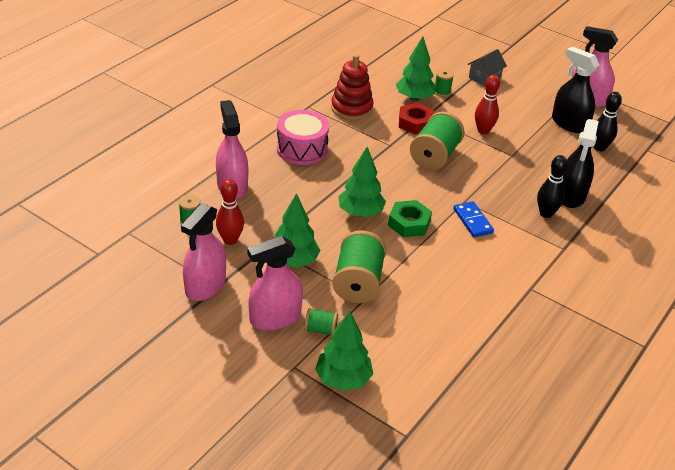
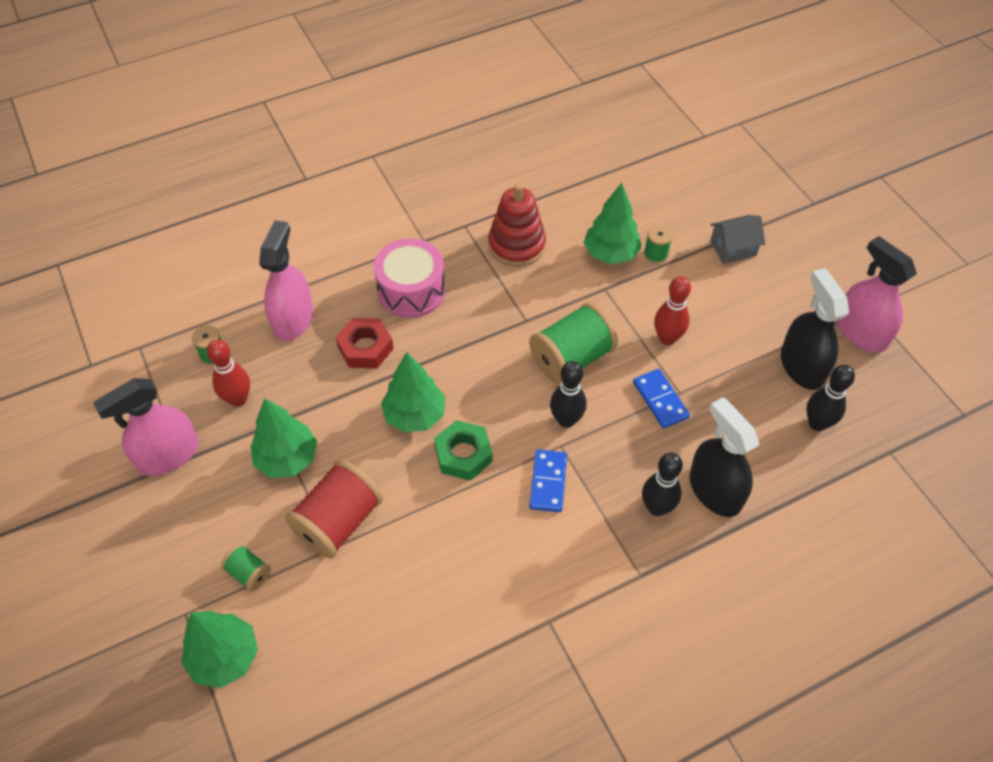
camera: 30 degrees right, 15 degrees up
(275, 318) = (211, 534): pink spray bottle -> none
(358, 283) = (338, 522): green spool -> red spool
(415, 123) = (583, 295): red nut -> red nut (365, 348)
(457, 187) = (566, 420): none -> black bowling pin
(504, 161) = (660, 400): none -> blue domino
(571, 195) = (715, 490): black spray bottle -> black spray bottle turned 105 degrees clockwise

